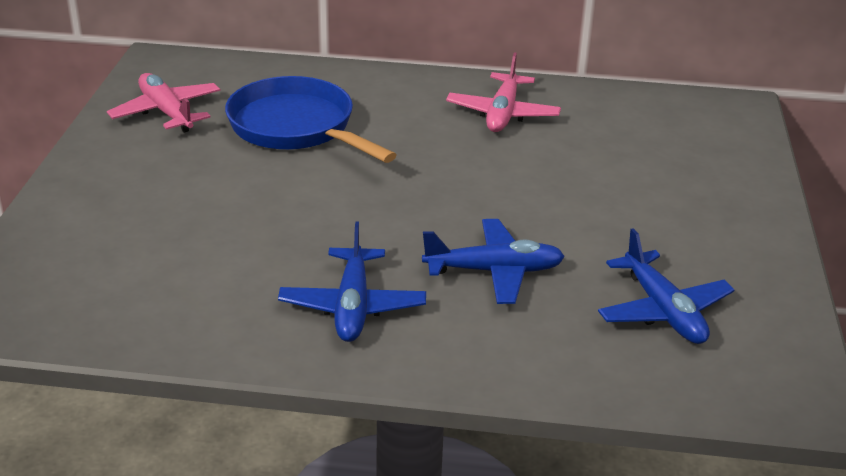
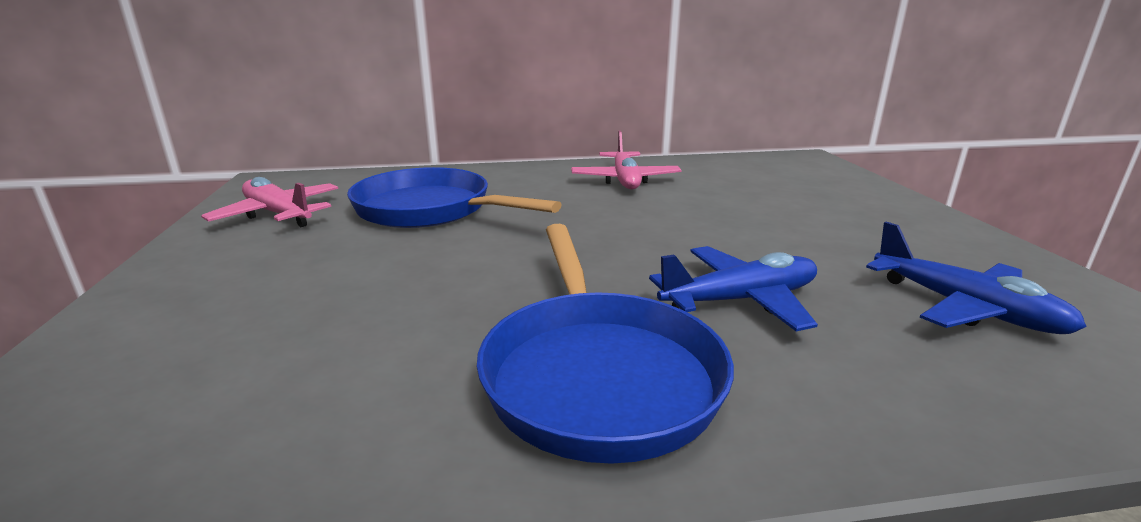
camera: 15 degrees left, 10 degrees down
(352, 306) = (598, 374): blue plane -> blue pan

